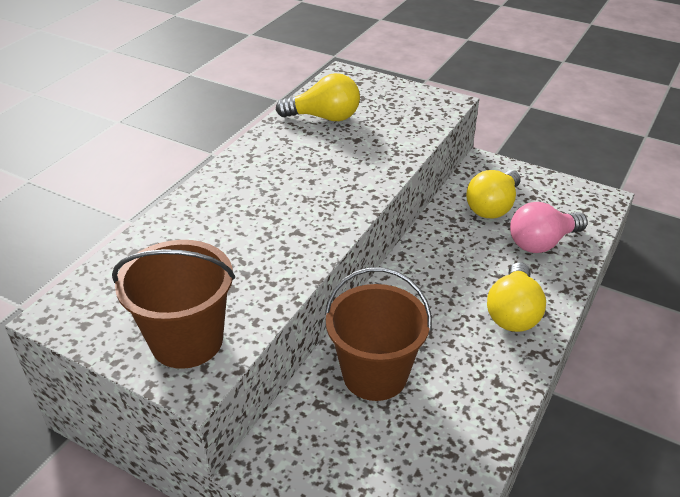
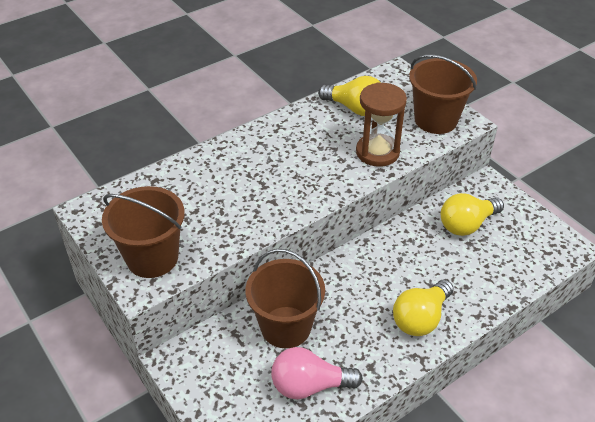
camera: 25 degrees right, 5 degrees up
(378, 152) = (377, 152): none -> brown hourglass
(416, 107) = (435, 120): none -> brown bucket
(542, 243) = (486, 269): pink light bulb -> pink light bulb (309, 385)

